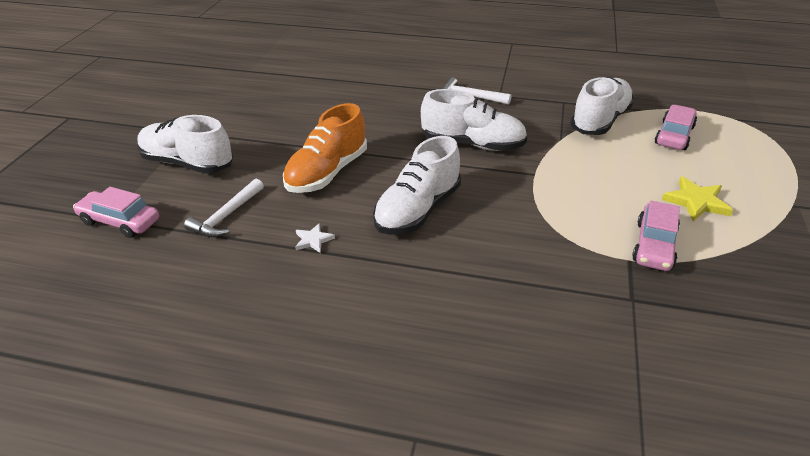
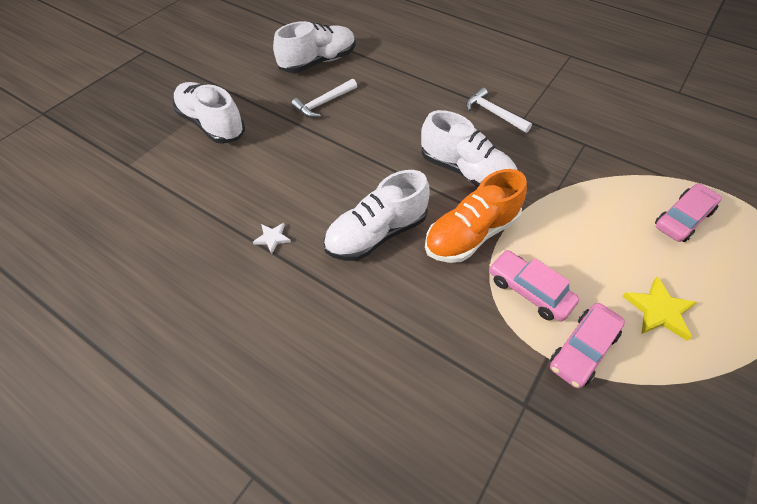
camera: 20 degrees right, 15 degrees up
(120, 221) = (135, 170): pink car -> pink car (529, 291)
(226, 216) = (216, 190): white hammer -> white hammer (323, 103)
(327, 172) = (319, 167): orange shoe -> orange shoe (471, 234)
(600, 121) = (610, 178): white shoe -> white shoe (318, 62)

